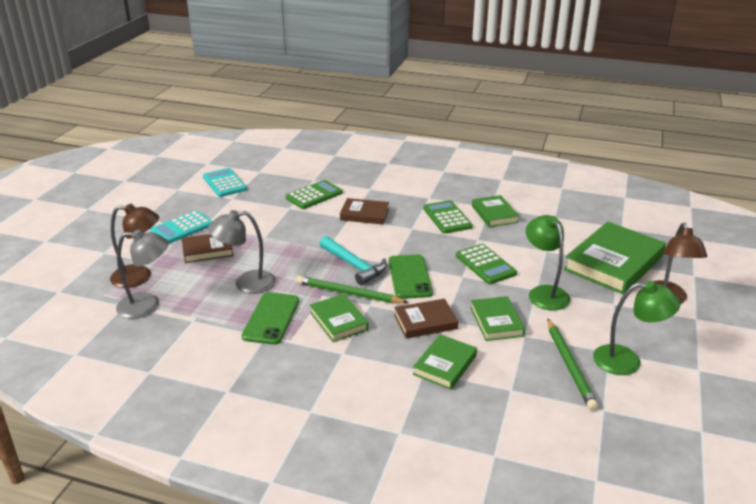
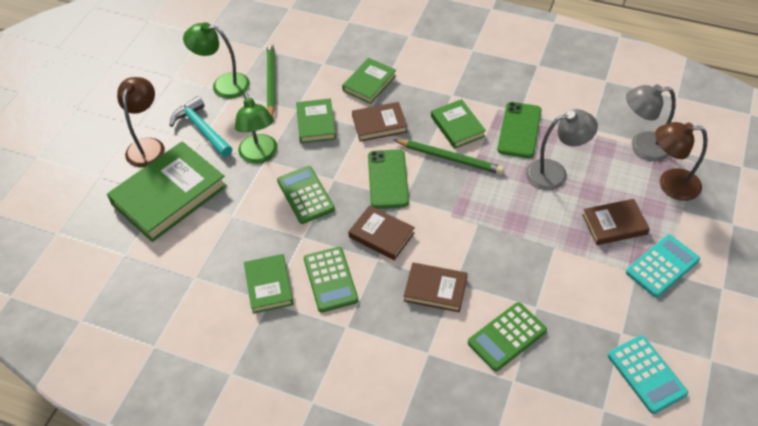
camera: 175 degrees left, 20 degrees up
(354, 265) = (445, 196): turquoise hammer -> turquoise hammer (201, 129)
(410, 241) = (381, 235): none -> brown book

